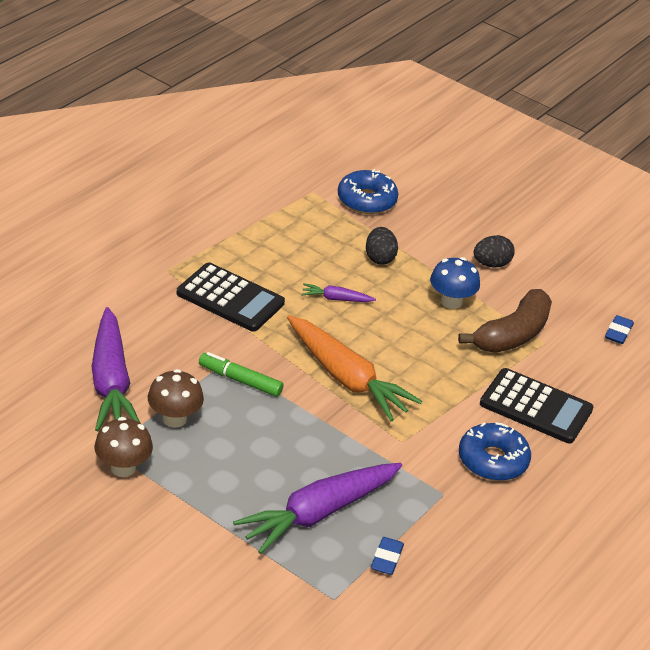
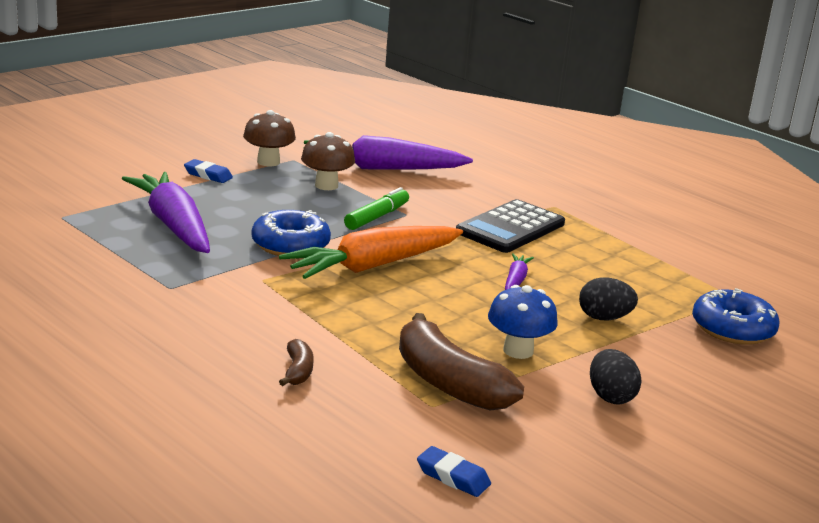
camera: 100 degrees right, 15 degrees down
(386, 559) = (94, 245): blue eraser -> blue eraser (208, 175)
(493, 460) = (211, 324): blue donut -> blue donut (290, 245)
(536, 407) = (298, 371): black calculator -> brown banana

